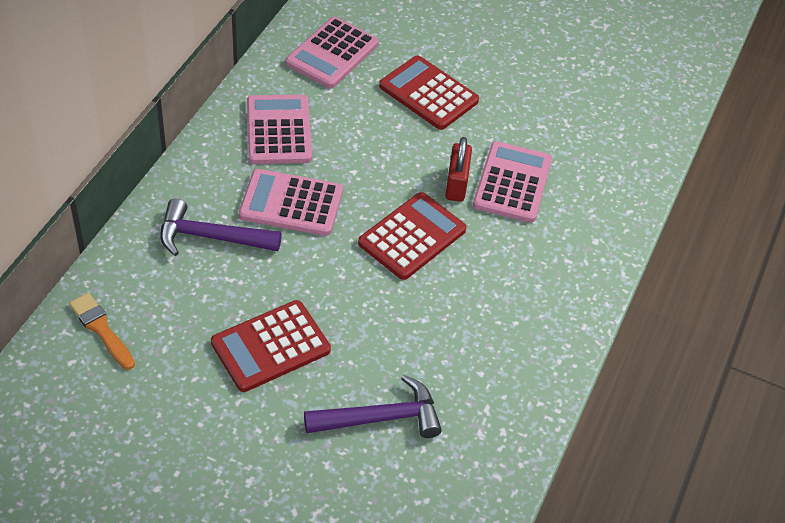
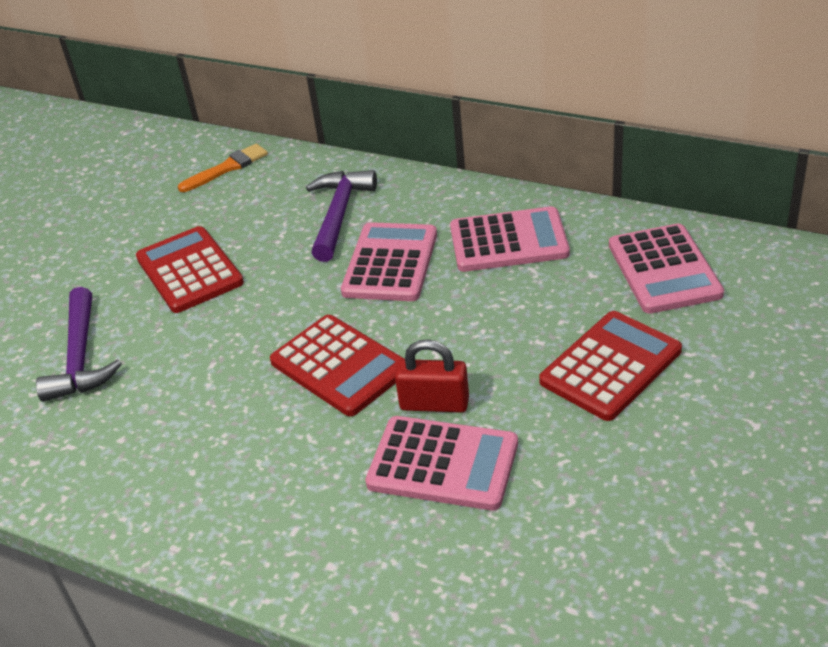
camera: 100 degrees right, 10 degrees down
(332, 54) = (664, 270): pink calculator -> pink calculator turned 135 degrees counterclockwise

